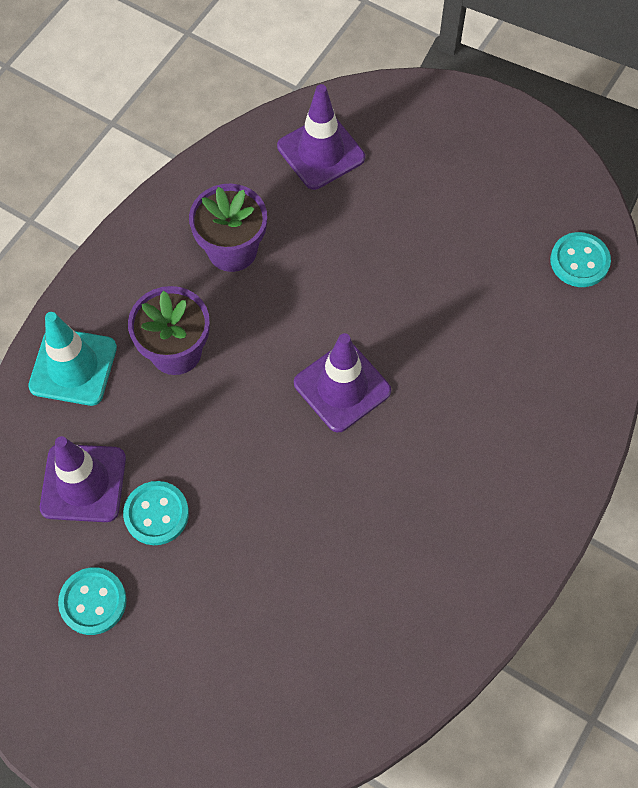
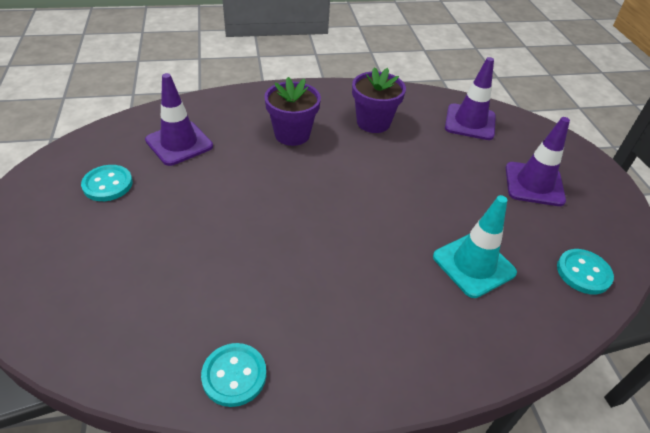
camera: 45 degrees right, 20 degrees down
(73, 367) = (242, 106): turquoise traffic cone -> turquoise traffic cone (473, 264)
(156, 514) = (187, 179): turquoise button -> turquoise button (234, 375)
(342, 387) = (351, 209): purple traffic cone -> purple traffic cone (534, 184)

